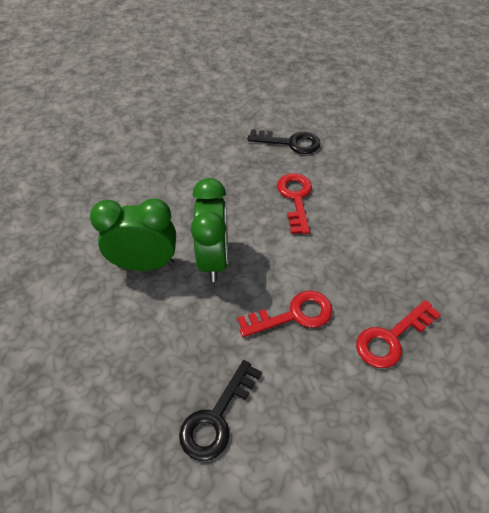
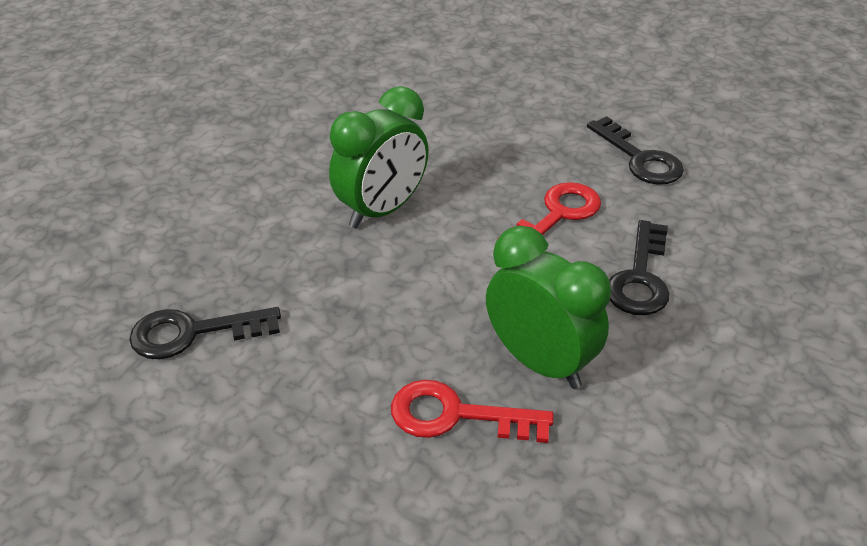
camera: 45 degrees right, 10 degrees down
(145, 264) = (314, 170): green clock -> green clock (540, 362)
(293, 315) = (385, 313): red key -> none
(367, 204) = (640, 277): none -> black key

